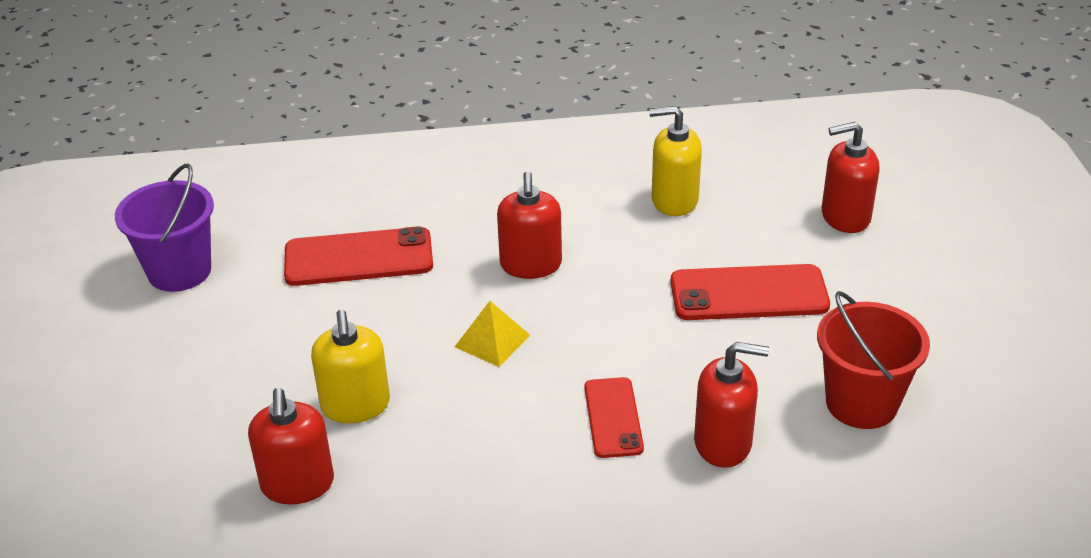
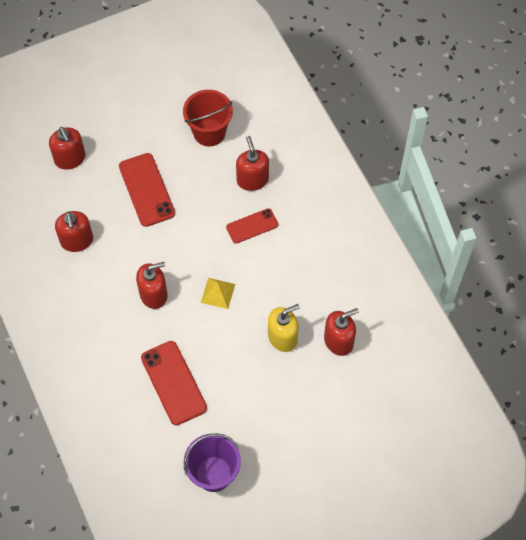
camera: 110 degrees left, 25 degrees up
(674, 200) = (77, 241): yellow soap dispenser -> red soap dispenser

